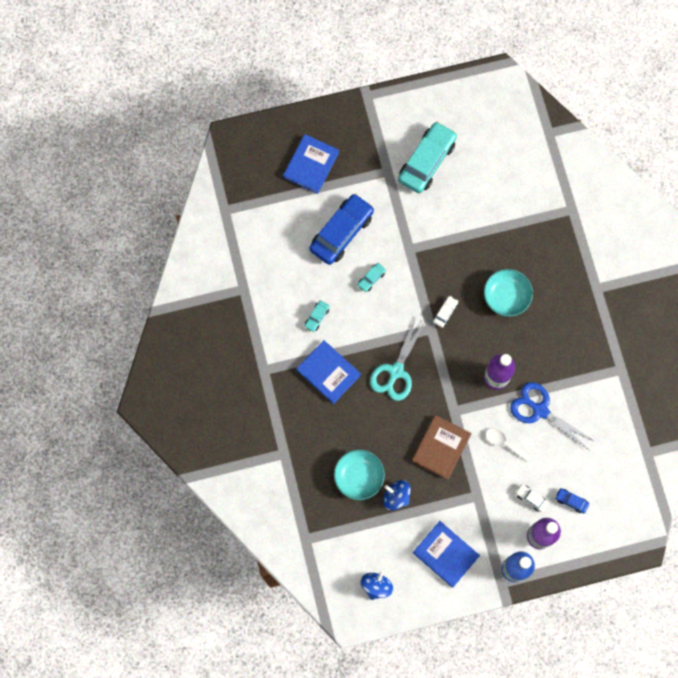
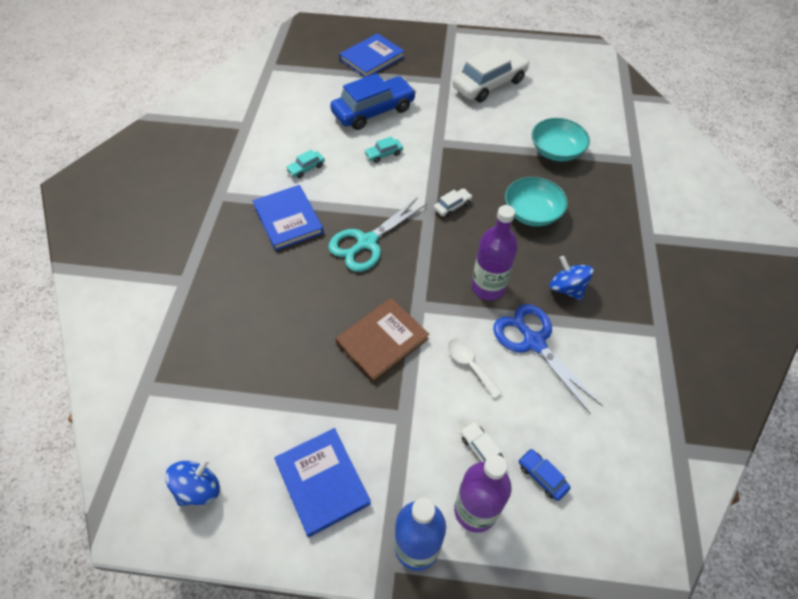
camera: 20 degrees right, 20 degrees down
(359, 476) = (258, 337): turquoise bowl -> turquoise bowl (556, 151)
(396, 497) = (293, 378): blue spinning top -> blue spinning top (566, 288)
(427, 161) = (489, 84): turquoise car -> white car

